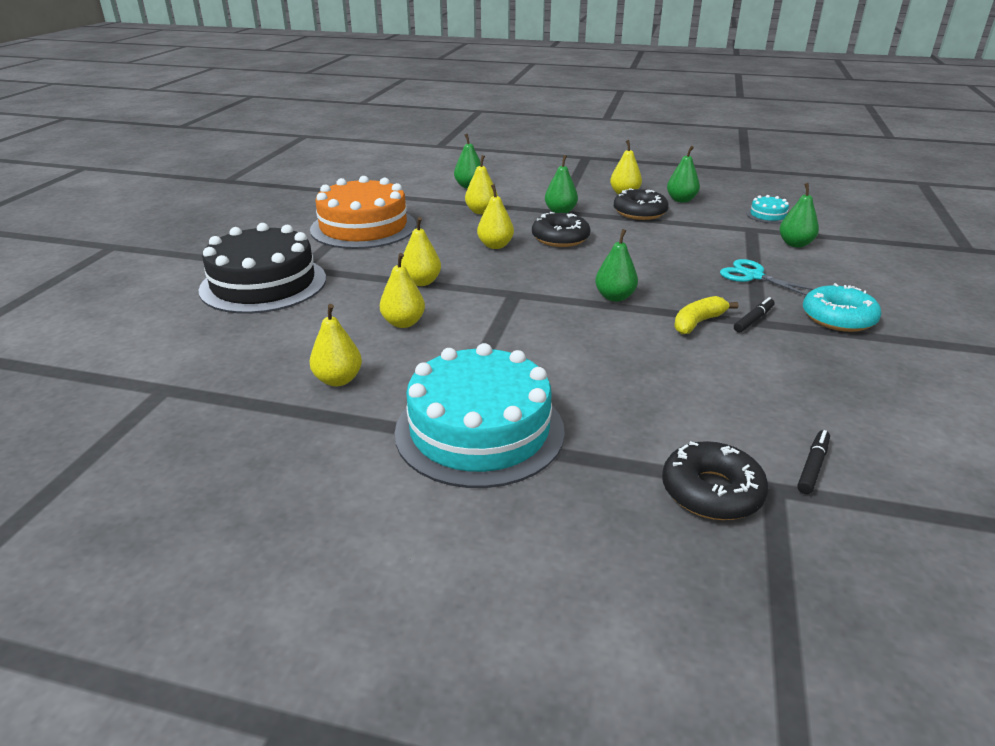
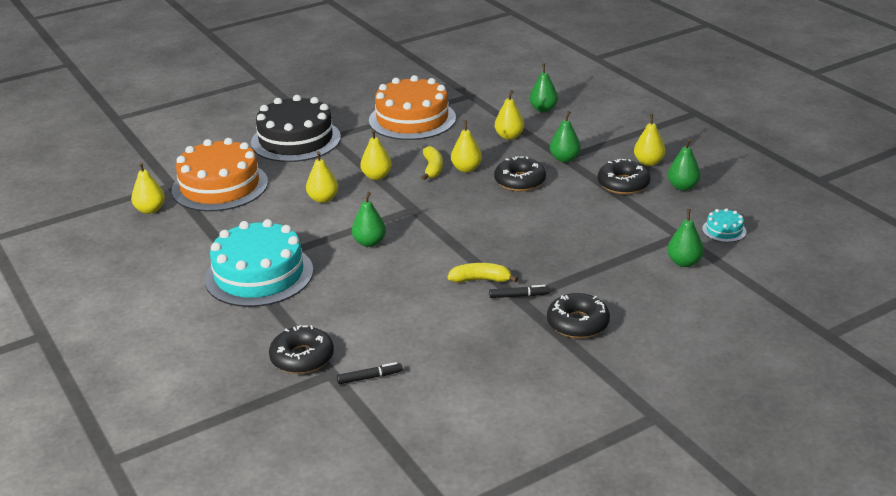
camera: 45 degrees right, 0 degrees up
(244, 362) = (220, 186): none -> orange cake
(338, 380) = (243, 217): yellow pear -> yellow pear (150, 210)
(464, 256) = (432, 169): none -> yellow banana
(615, 297) = (466, 239): green pear -> green pear (369, 242)
(753, 276) = (590, 269): turquoise scissors -> none
(838, 318) = (577, 323): turquoise donut -> black donut

